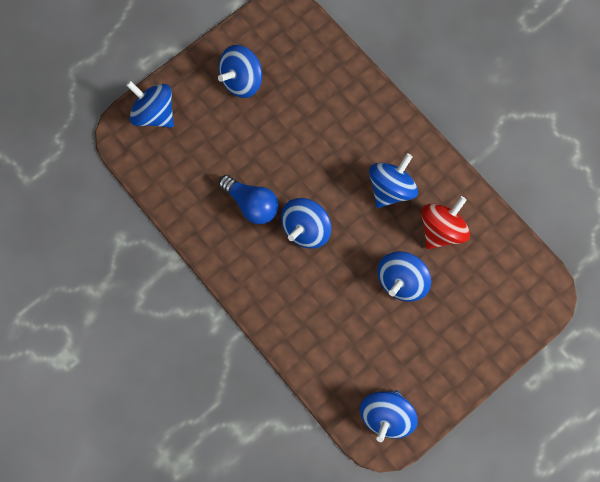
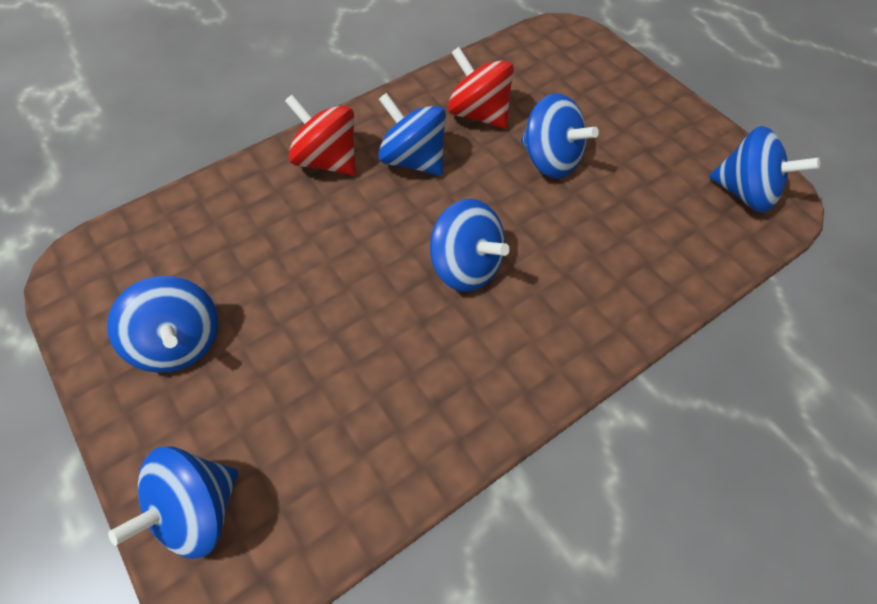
camera: 85 degrees left, 15 degrees down
(251, 204) = (415, 341): blue light bulb -> none
(383, 133) = (327, 160): none -> red spinning top

